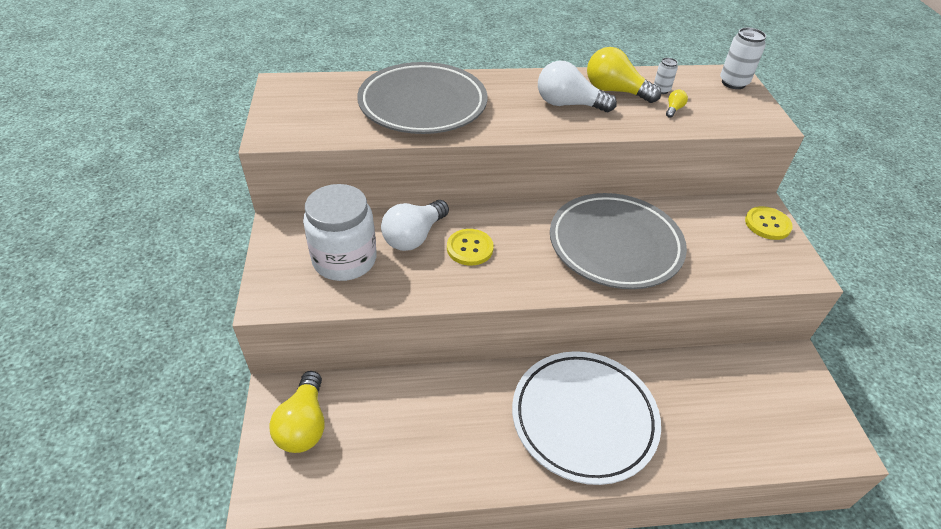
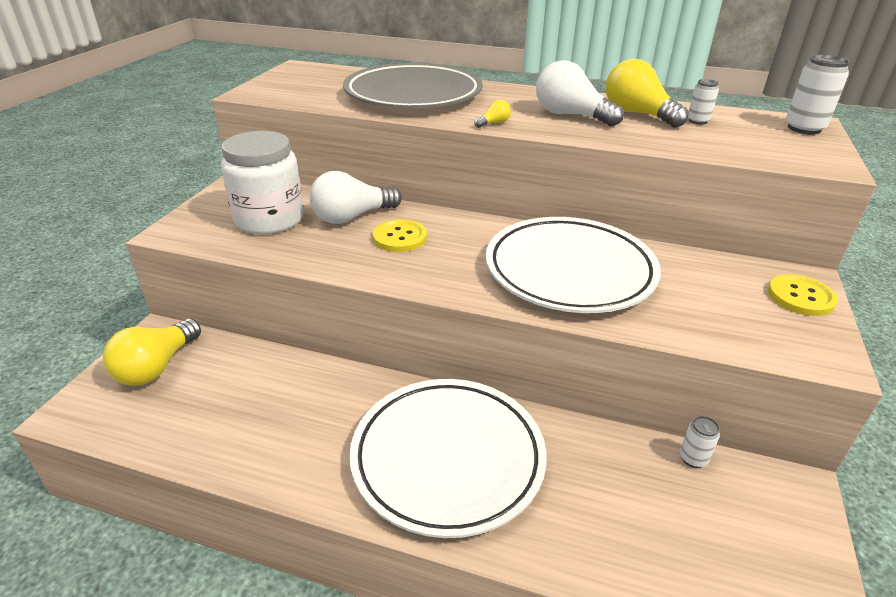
camera: 25 degrees right, 10 degrees down
(615, 245) = (569, 271): grey plate -> white plate
(673, 109) = (700, 136): yellow light bulb -> yellow light bulb (494, 123)
(731, 359) = (693, 458): none -> white can

